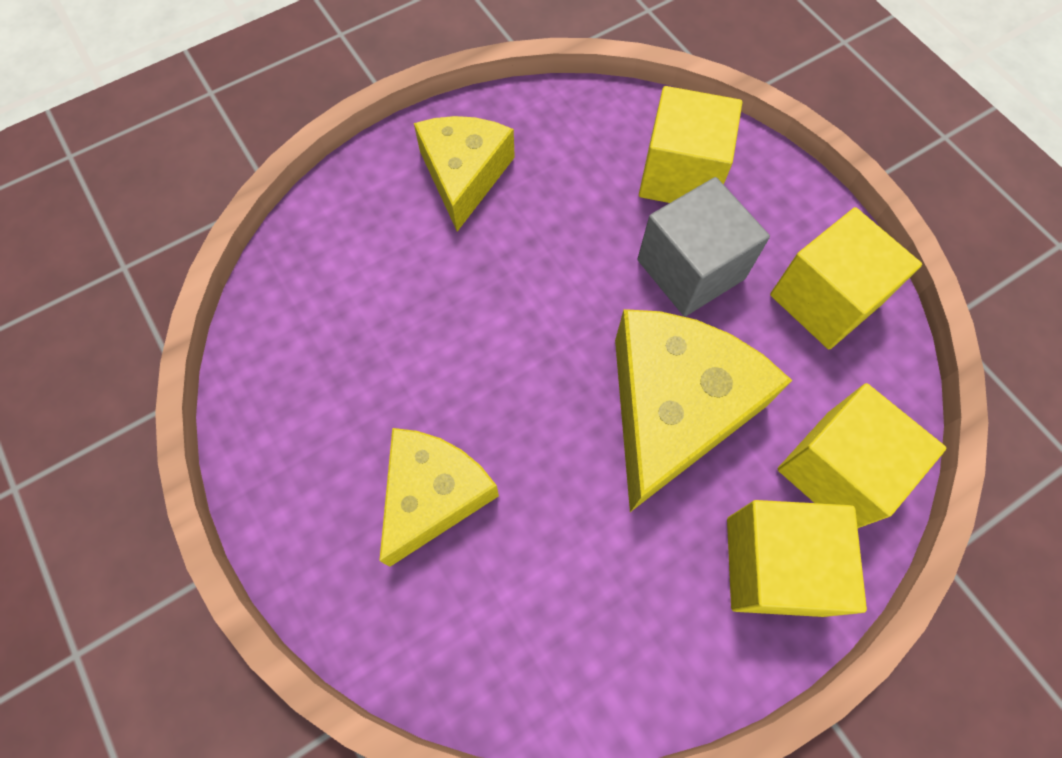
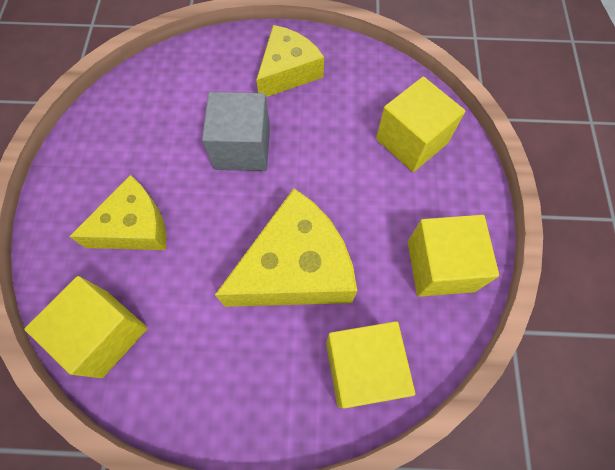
camera: 35 degrees right, 0 degrees up
(690, 269) = (372, 197): grey cube -> grey cube (242, 148)
(774, 565) = (279, 394): yellow cube -> yellow cube (104, 333)

